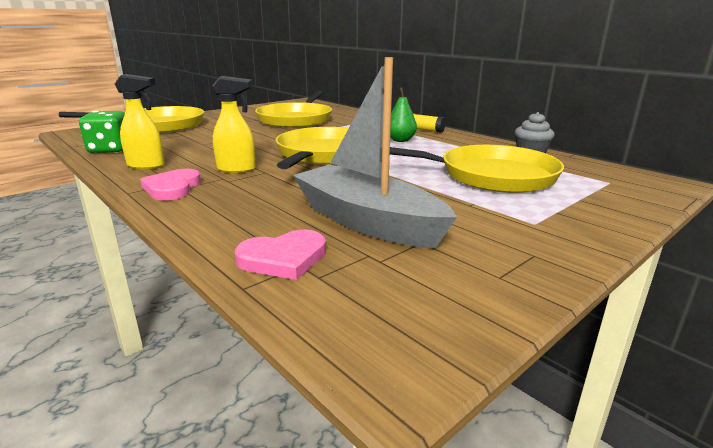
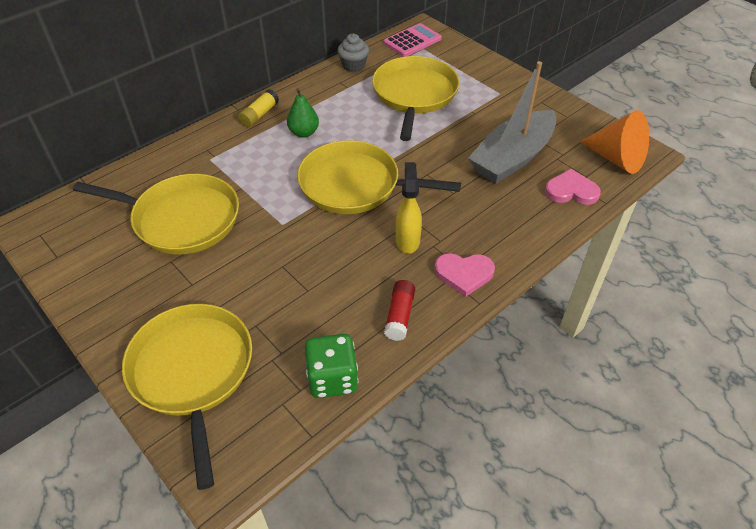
camera: 90 degrees left, 25 degrees up
(146, 166) = (399, 315): yellow spray bottle -> red glue stick
(283, 258) = (571, 191): pink heart -> pink heart turned 60 degrees counterclockwise
(370, 318) = (616, 158): none -> orange cone
(622, 177) = (412, 41): none -> pink calculator

